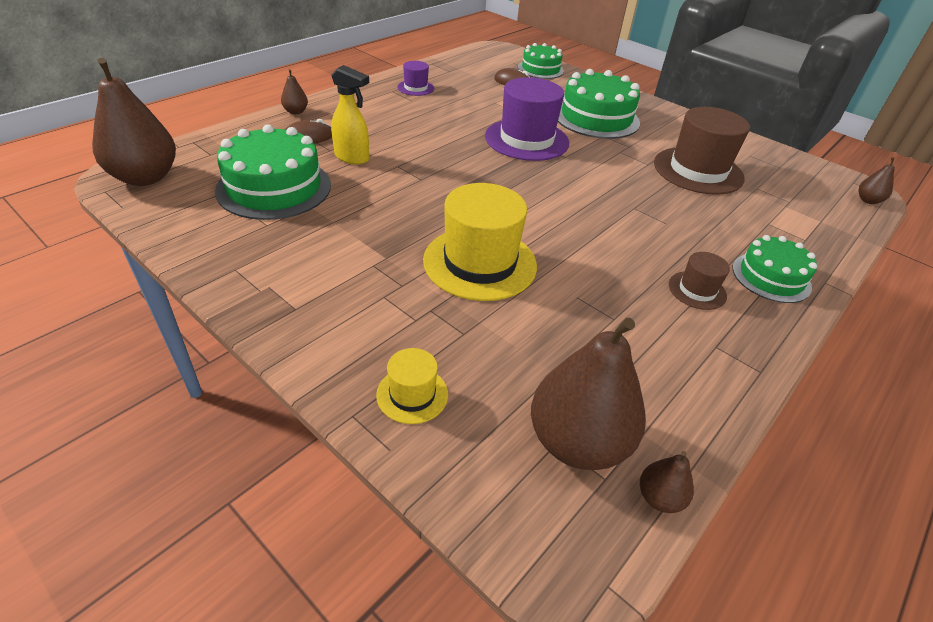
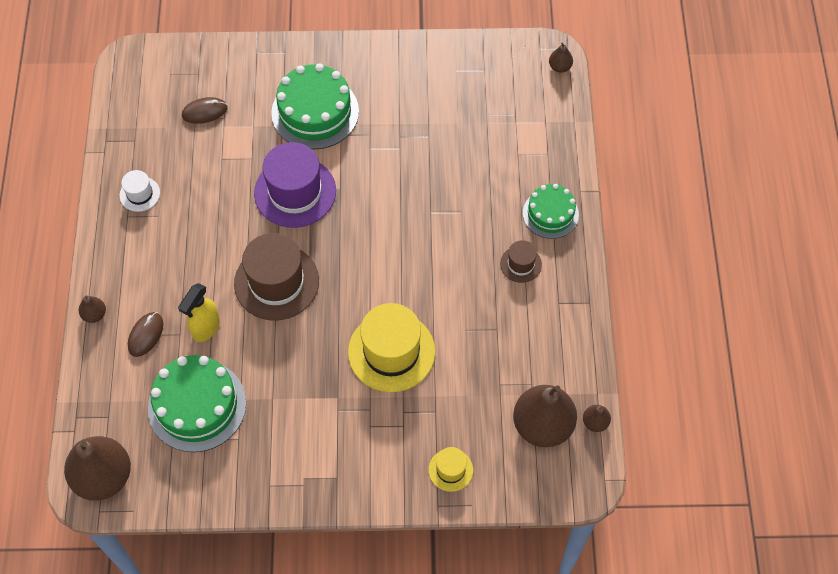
camera: 40 degrees left, 20 degrees up
(352, 158) = (205, 328): yellow spray bottle -> yellow spray bottle turned 135 degrees clockwise
(415, 88) = (139, 194): purple hat -> white hat
(540, 69) = (203, 66): green cake -> none
(698, 170) = (437, 126): brown hat -> brown hat (276, 282)

